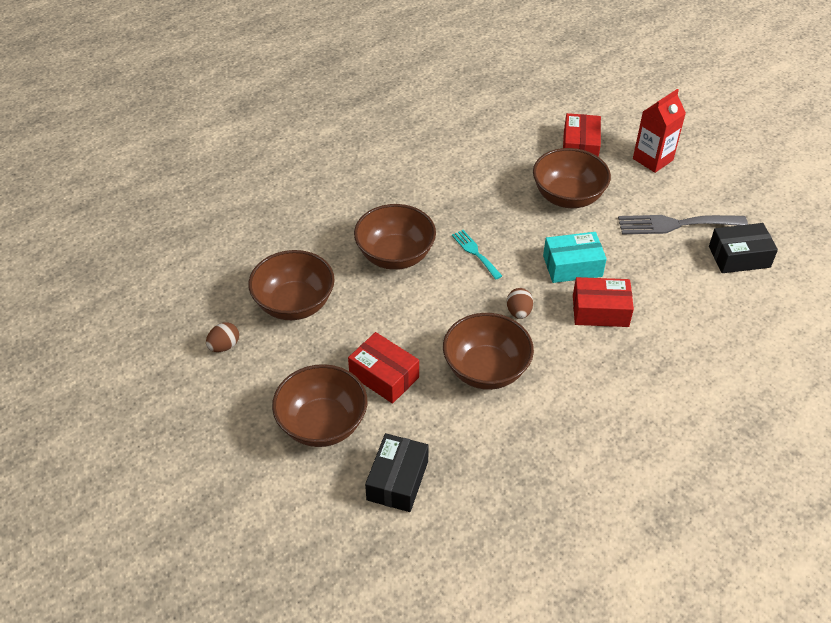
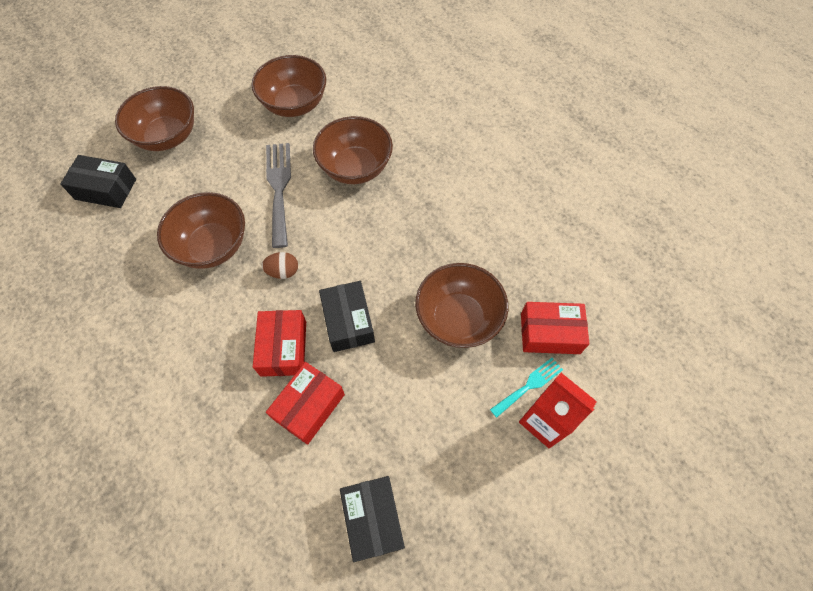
camera: 85 degrees right, 15 degrees up
(224, 346) = (251, 69): brown egg -> none
(384, 376) = (212, 171): red box -> red box (309, 406)
(475, 252) = (363, 231): turquoise fork -> turquoise fork (529, 385)
(572, 266) = (348, 322): turquoise box -> black box
(675, 224) = (425, 441): grey fork -> grey fork (279, 188)

